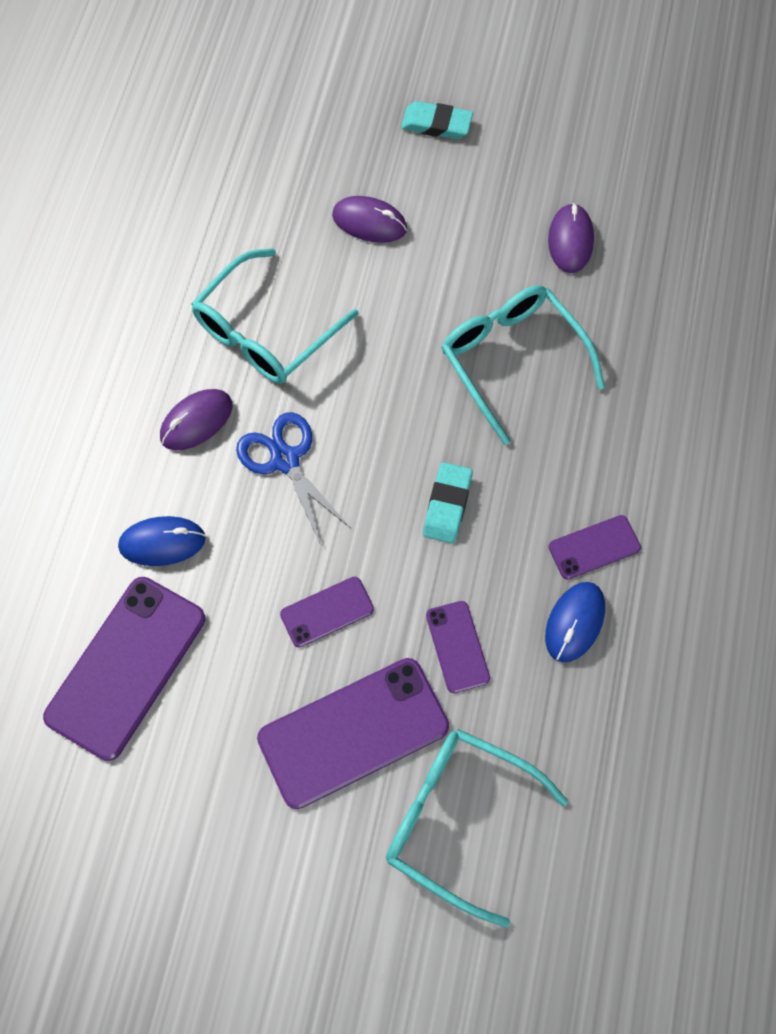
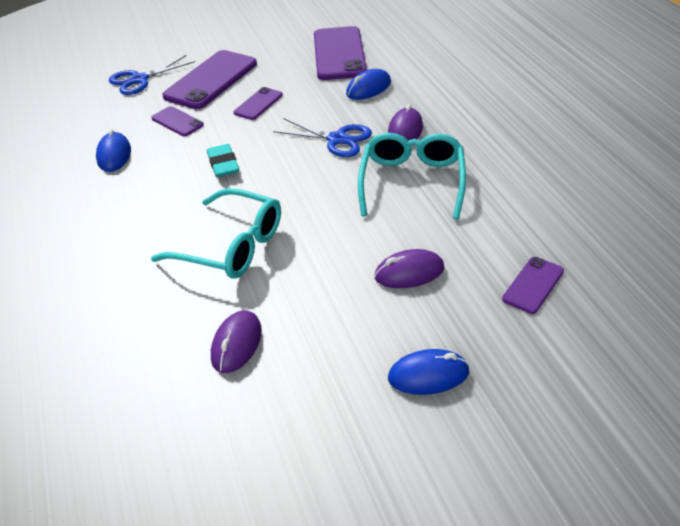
camera: 150 degrees right, 25 degrees down
(436, 124) = (428, 375): turquoise eraser -> blue mouse
(459, 820) = (139, 80): turquoise glasses -> blue scissors
(570, 240) = (236, 344): purple mouse -> purple mouse turned 45 degrees clockwise
(594, 547) = (118, 187): purple phone -> purple phone (533, 285)

